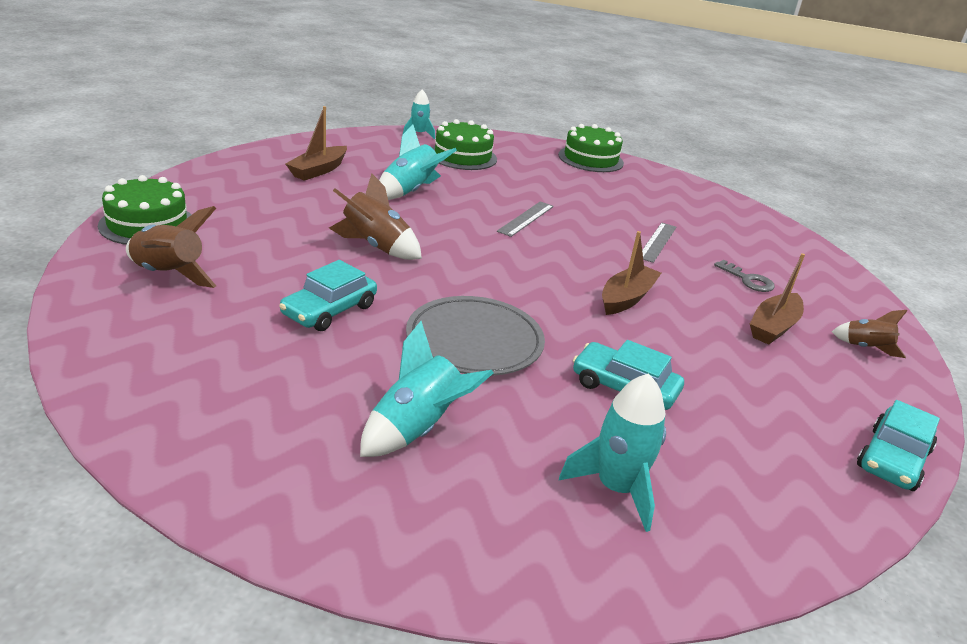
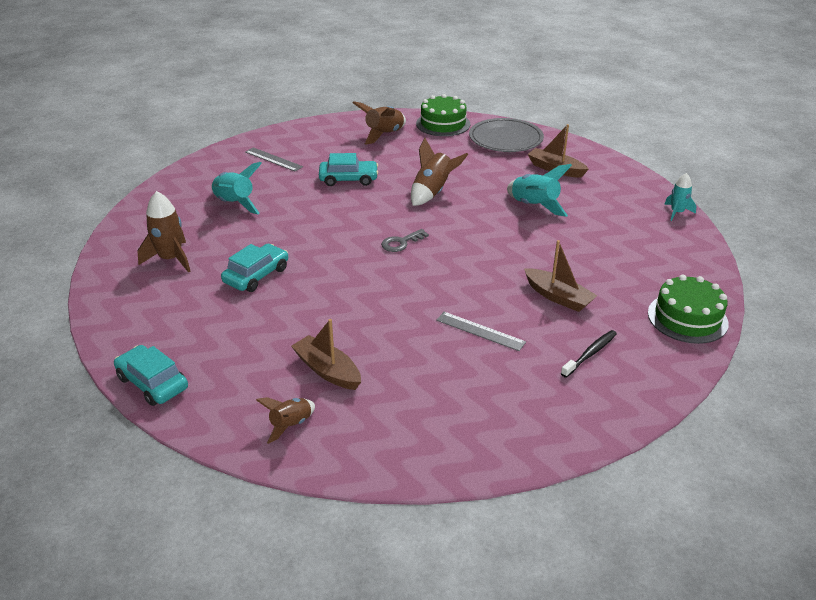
camera: 100 degrees right, 5 degrees up
(329, 310) = (348, 179): turquoise car -> turquoise car turned 135 degrees clockwise
(463, 156) = (634, 234): green cake -> none
(474, 341) = (314, 224): grey plate -> grey plate (505, 139)
(526, 218) = (504, 259): grey ruler -> grey ruler (273, 159)
(616, 488) = (171, 259): turquoise rocket -> brown rocket
(626, 298) = (371, 294): brown boat -> brown boat (558, 297)
(660, 200) = (590, 354): none -> black toothbrush
(748, 280) = (412, 377): grey key -> grey key (401, 243)

